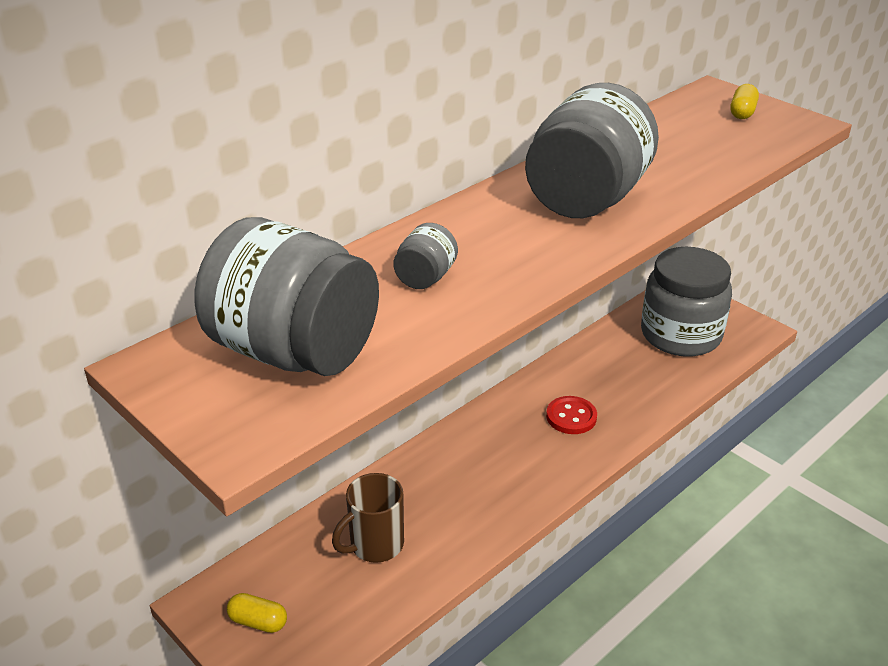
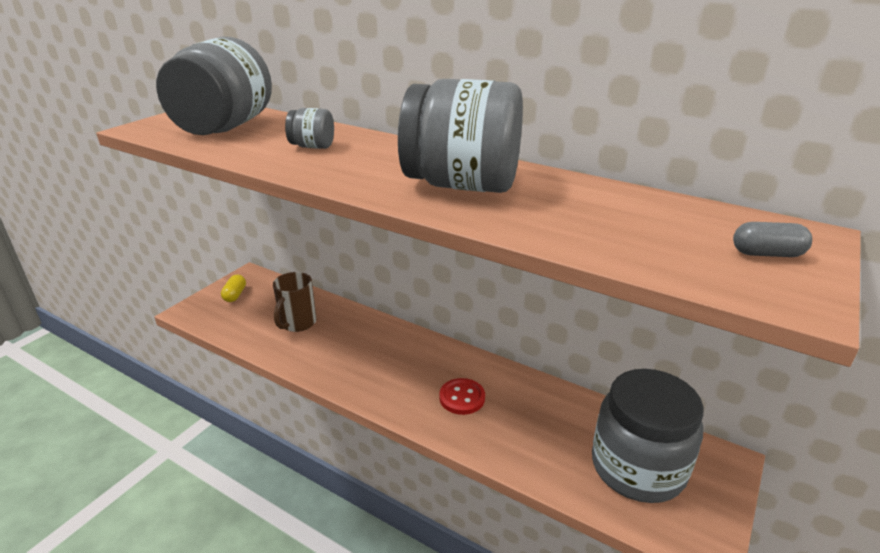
camera: 75 degrees right, 5 degrees down
(375, 545) = (297, 323): brown mug -> brown mug turned 105 degrees counterclockwise
(742, 112) = (767, 254): yellow capsule -> grey capsule

